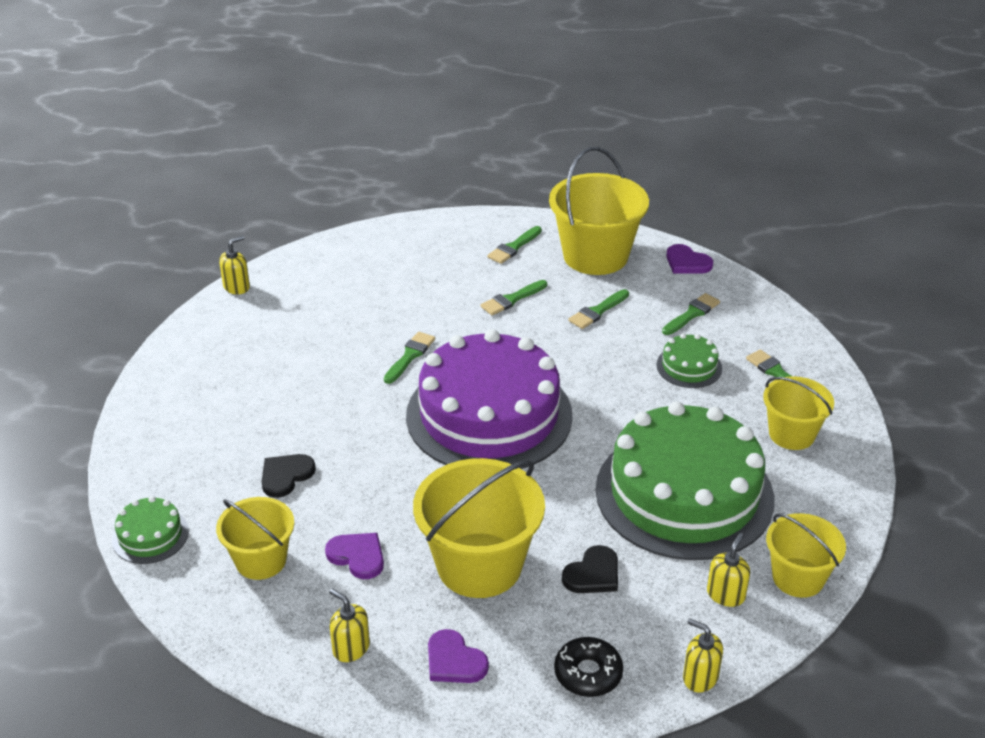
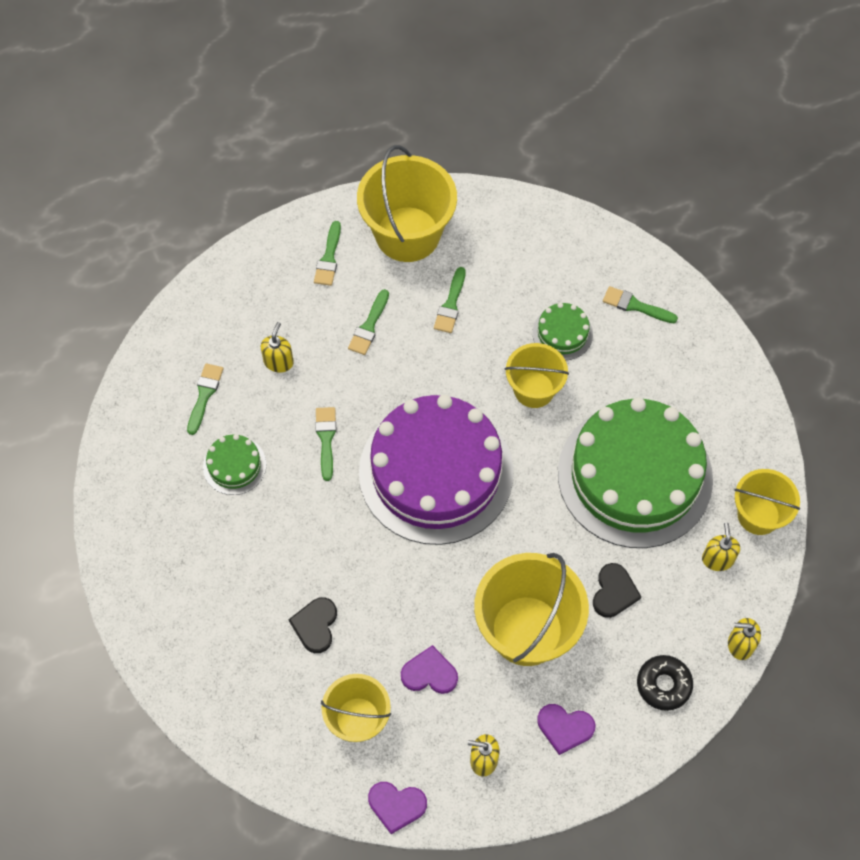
camera: 30 degrees left, 25 degrees up
(150, 535) = (251, 745): green cake -> green cake (234, 465)
(236, 287) = (110, 434): yellow soap dispenser -> yellow soap dispenser (278, 362)
(687, 262) = (490, 205): purple heart -> purple heart (396, 805)
(692, 314) = (530, 268): green brush -> green brush (204, 395)
(791, 434) = (680, 369): yellow bucket -> yellow bucket (534, 389)

